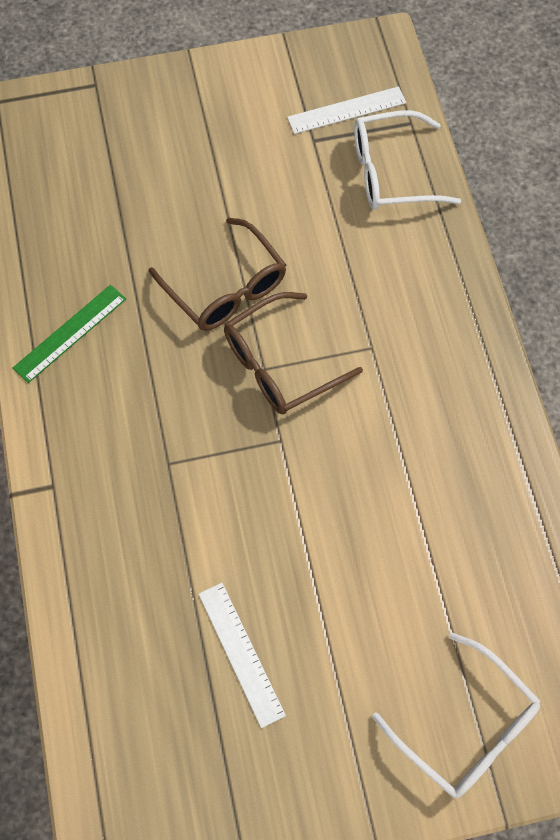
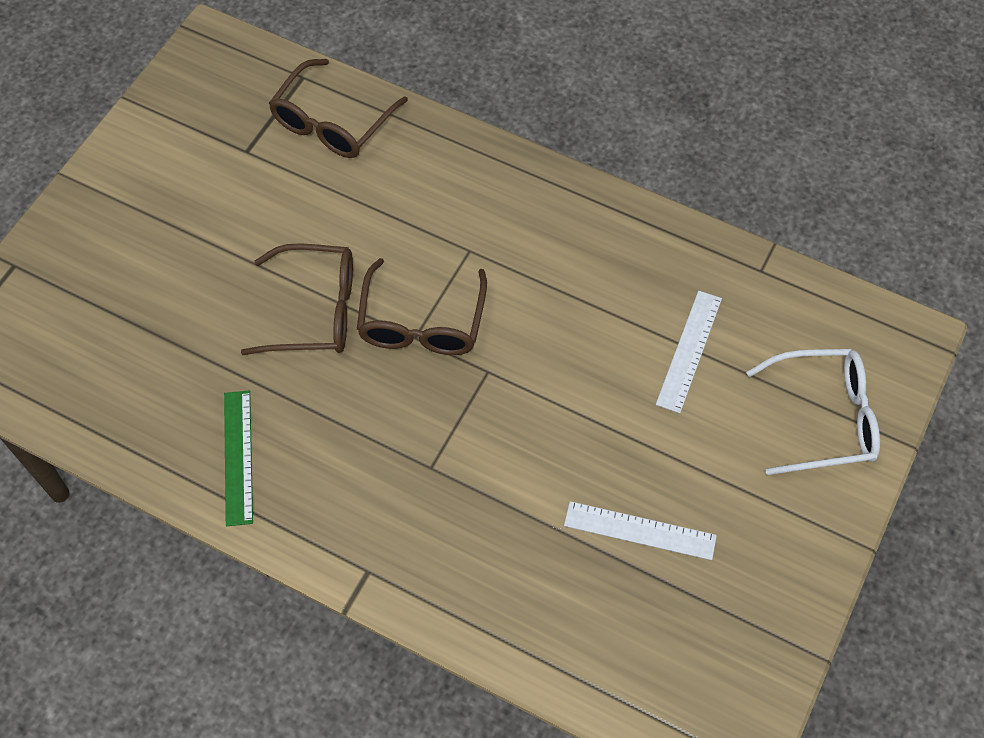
camera: 50 degrees left, 5 degrees down
(346, 110) = (244, 109): white ruler -> white ruler (689, 350)
(391, 172) = (332, 122): white glasses -> brown glasses

